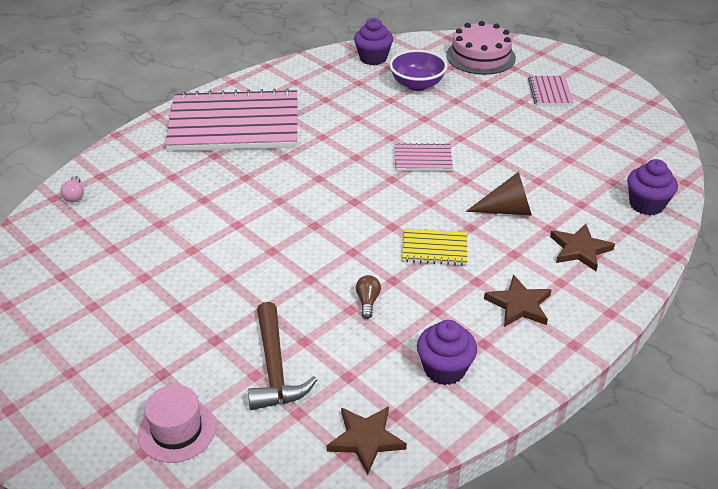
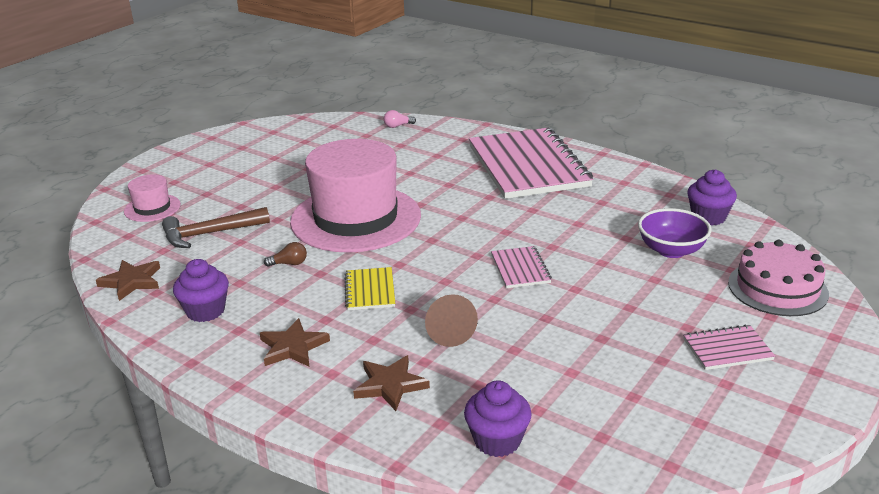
camera: 80 degrees right, 10 degrees down
(290, 247) = (355, 218): none -> pink hat

